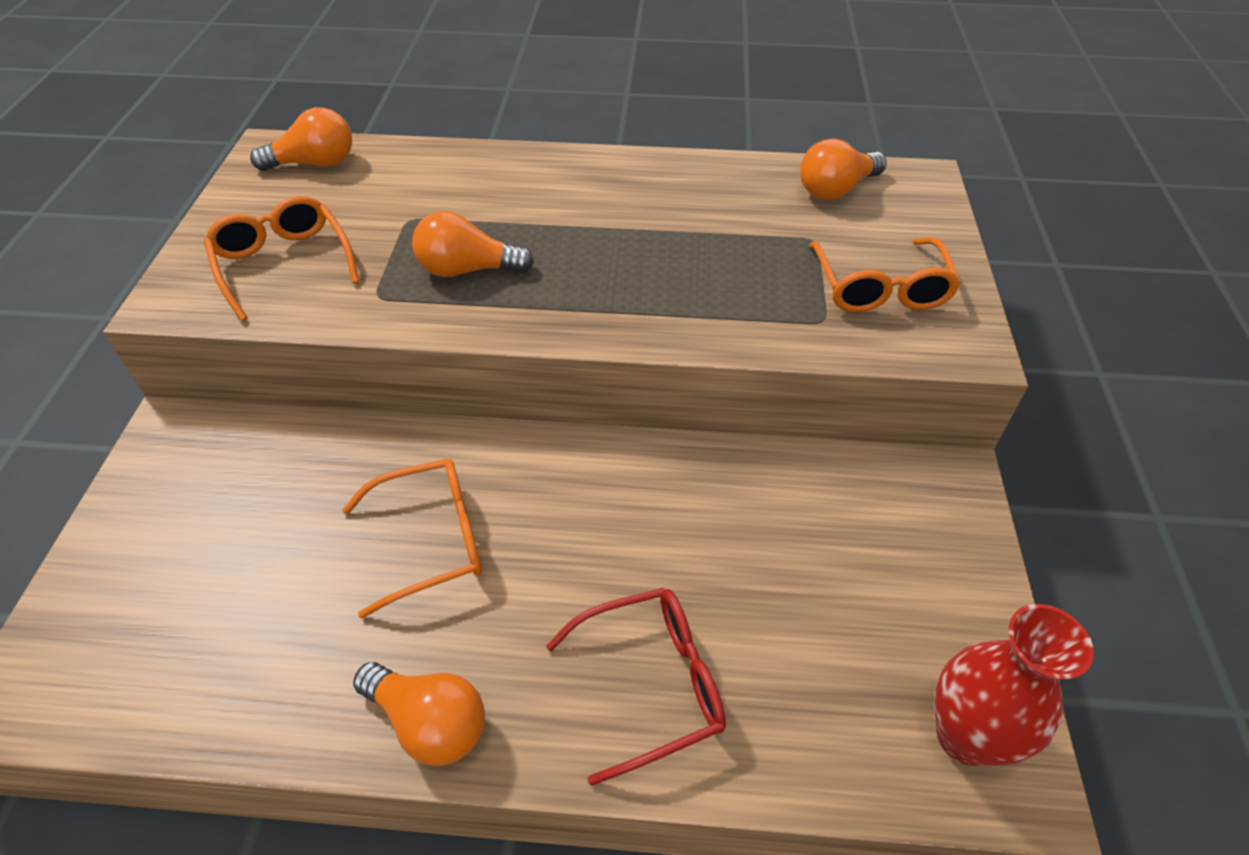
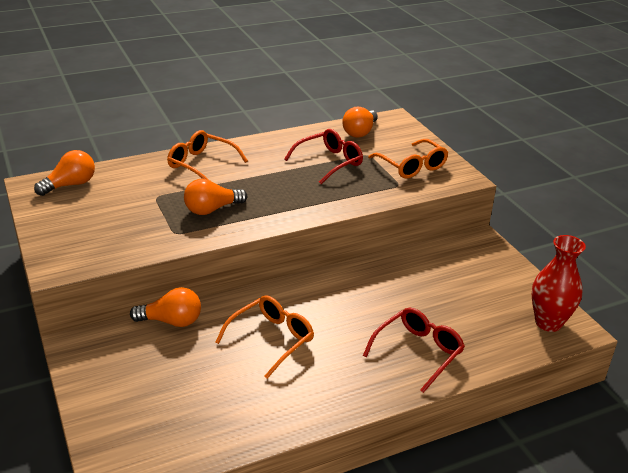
camera: 30 degrees left, 15 degrees down
(284, 264) = (106, 234): orange glasses -> orange glasses (201, 164)
(429, 722) = (335, 402): orange light bulb -> orange light bulb (171, 321)
(732, 236) = (329, 162): none -> red glasses

